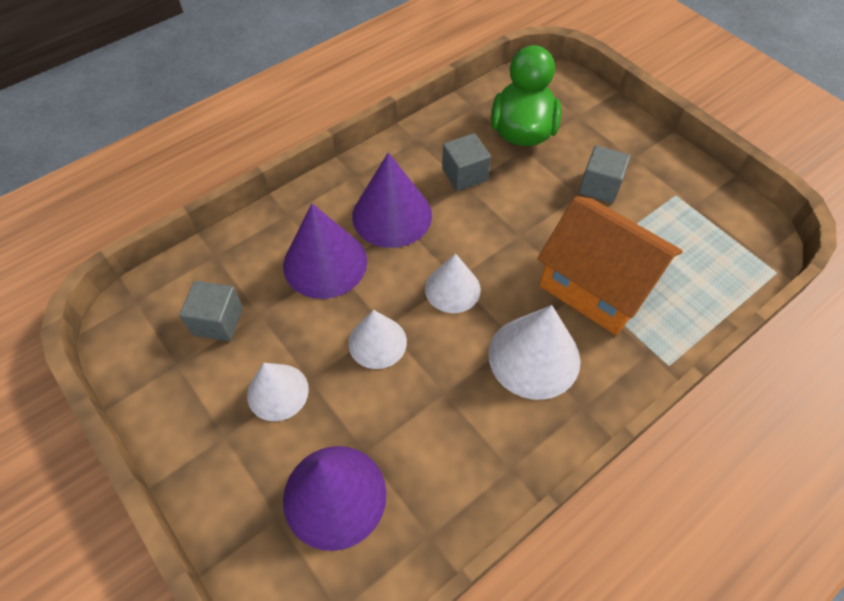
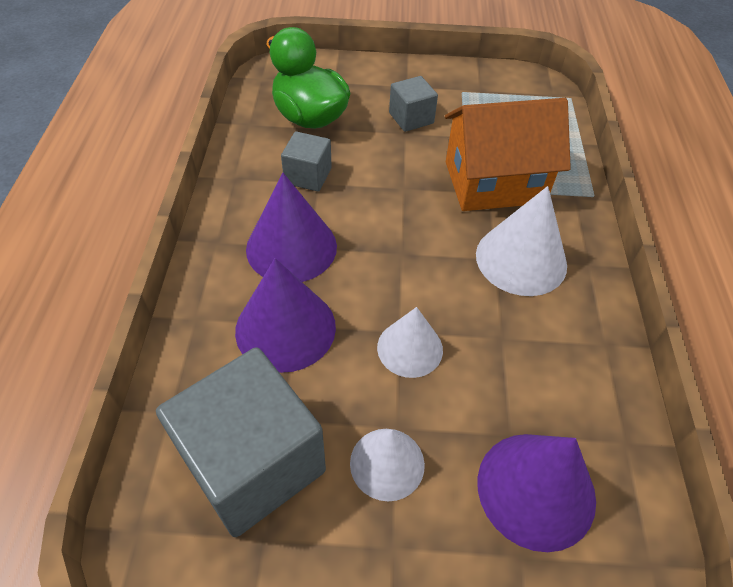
camera: 50 degrees left, 5 degrees down
(218, 321) = (253, 463): grey cube -> grey cube, size x2.00
(452, 289) = (409, 262): white cone -> none

